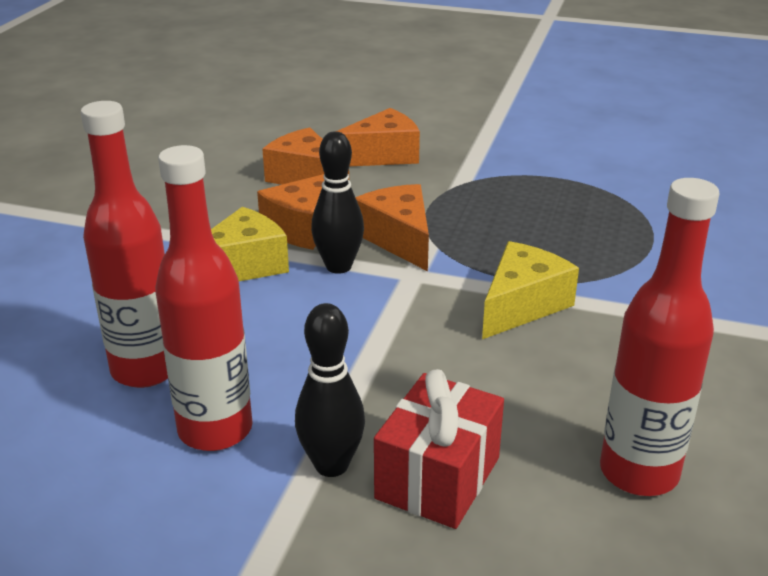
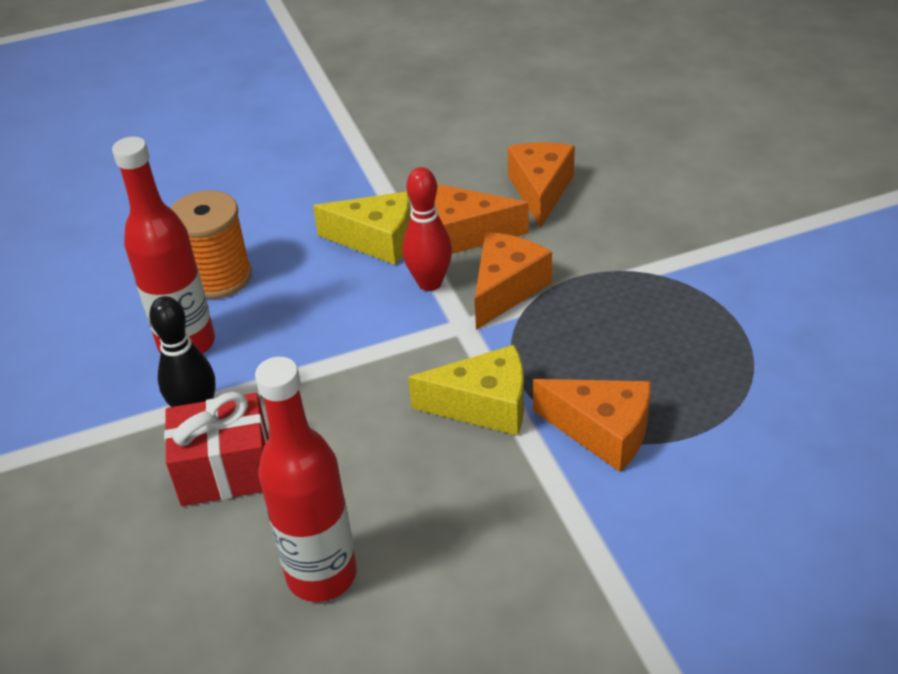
camera: 55 degrees right, 10 degrees up
(145, 370) = (219, 277): red bottle -> orange spool
(338, 266) = (430, 283): black bowling pin -> red bowling pin
(382, 155) = (632, 204): orange cheese -> orange cheese (602, 432)

